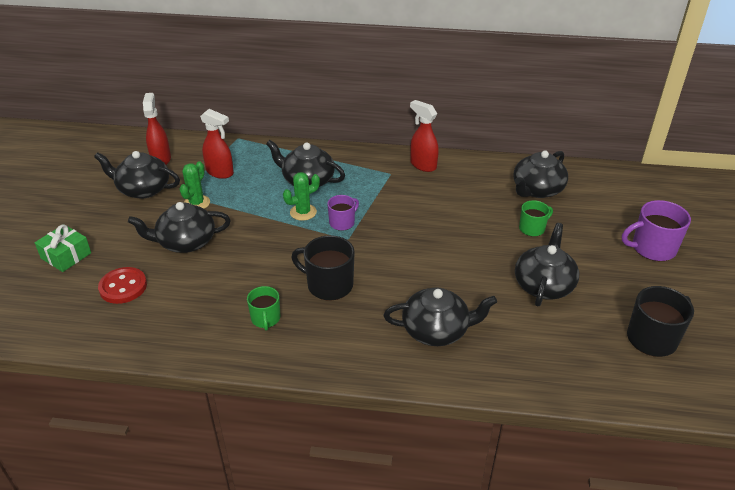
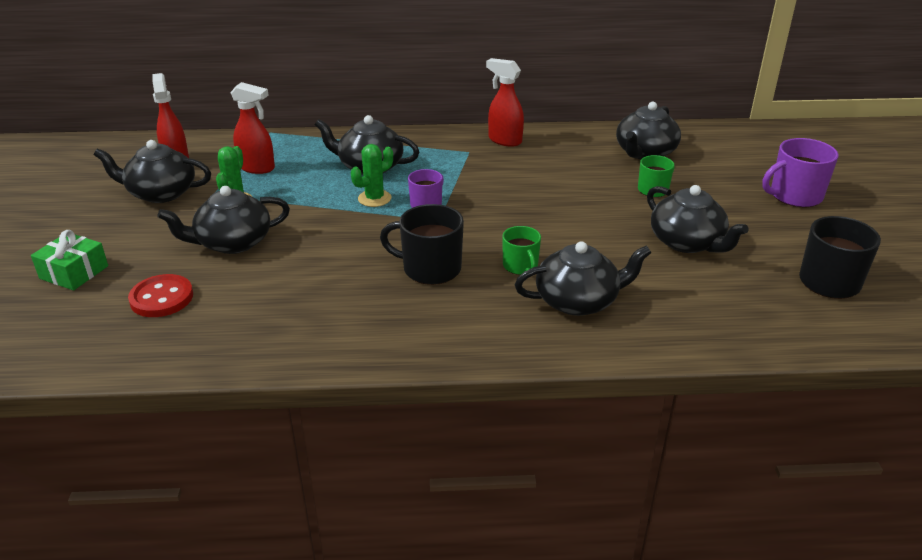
camera: 10 degrees left, 5 degrees down
(265, 319) = (361, 312): green mug -> green mug (520, 266)
(544, 285) = (687, 242): black teapot -> black teapot turned 135 degrees clockwise

